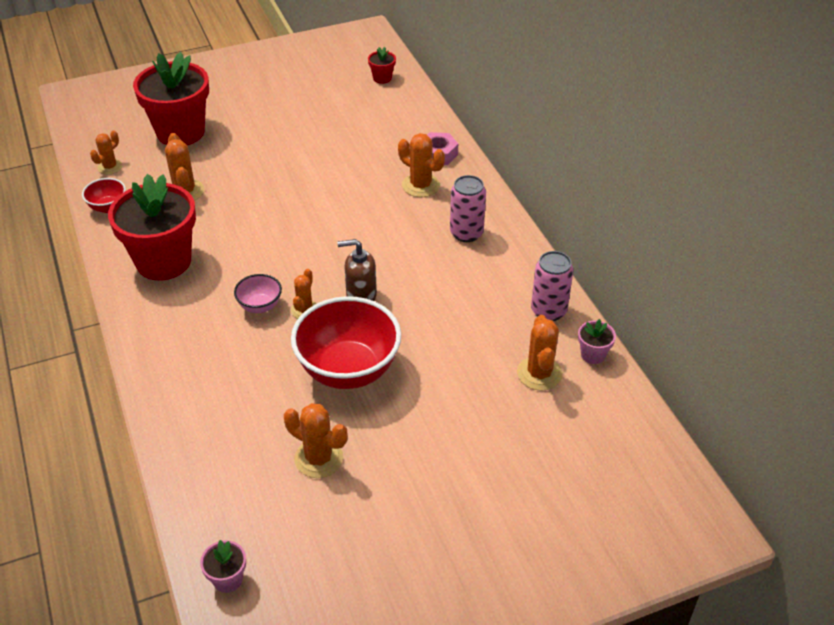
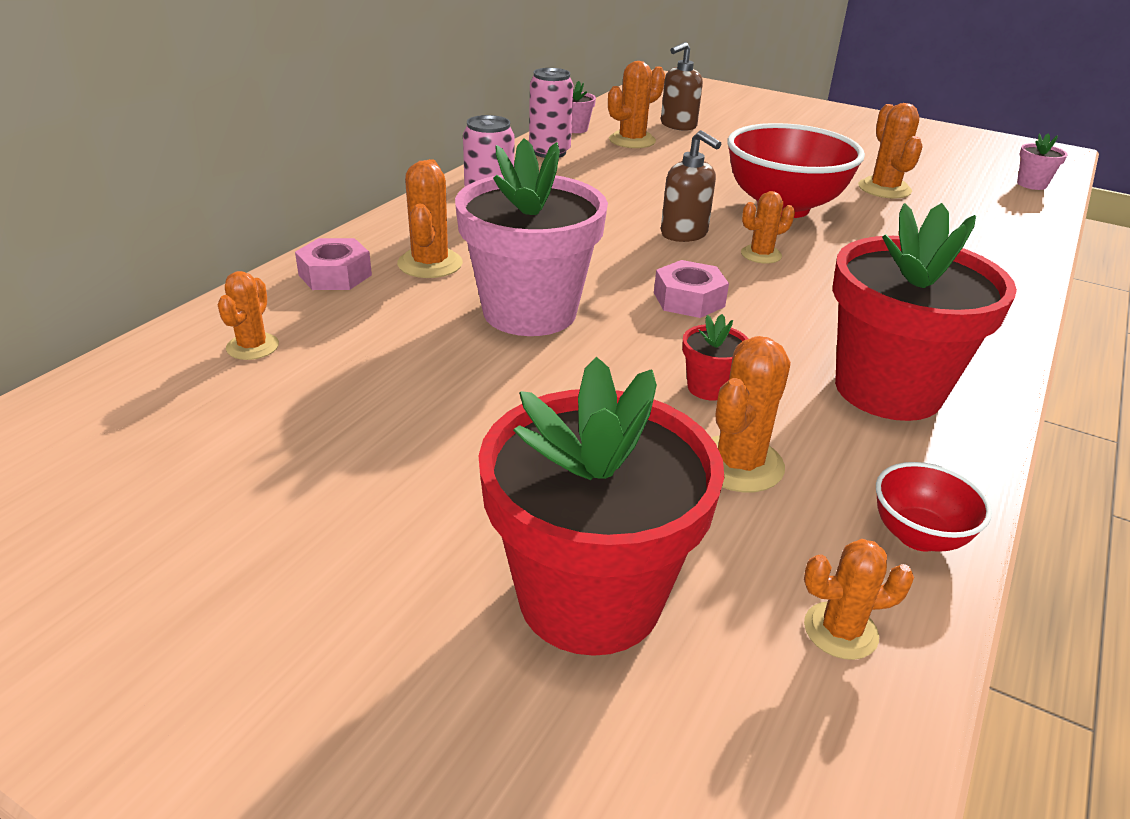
camera: 130 degrees left, 10 degrees down
(260, 306) = (808, 282): pink bowl -> none
(294, 250) = (688, 299): none -> pink nut
(341, 194) = (529, 312): none -> pink flower pot
(382, 78) = (106, 410): red flower pot -> red flower pot (709, 388)
(393, 116) = (252, 347): none -> orange cactus
(555, 430) = (678, 125): none -> brown soap dispenser

